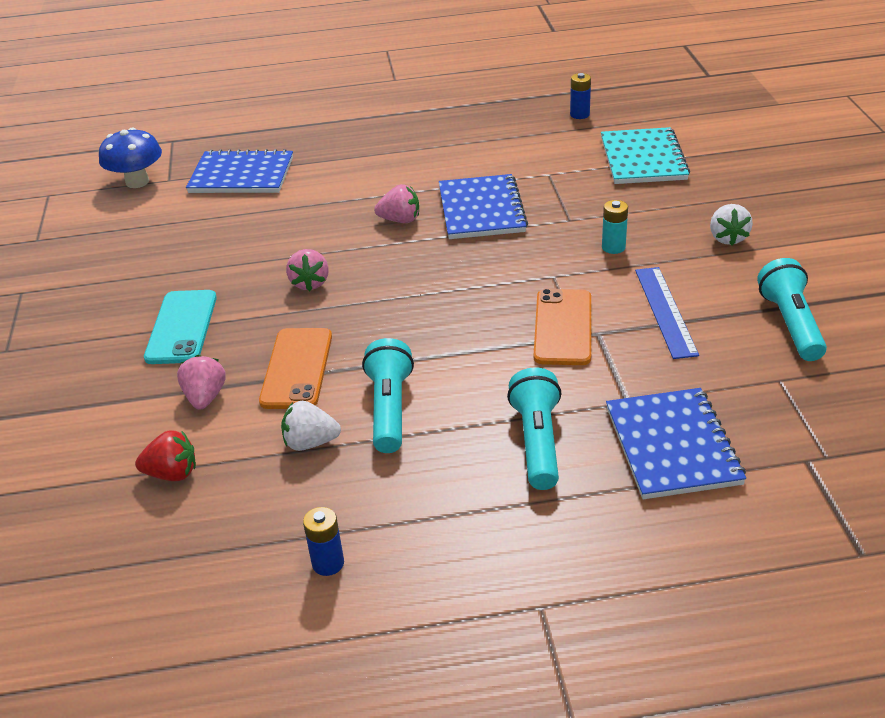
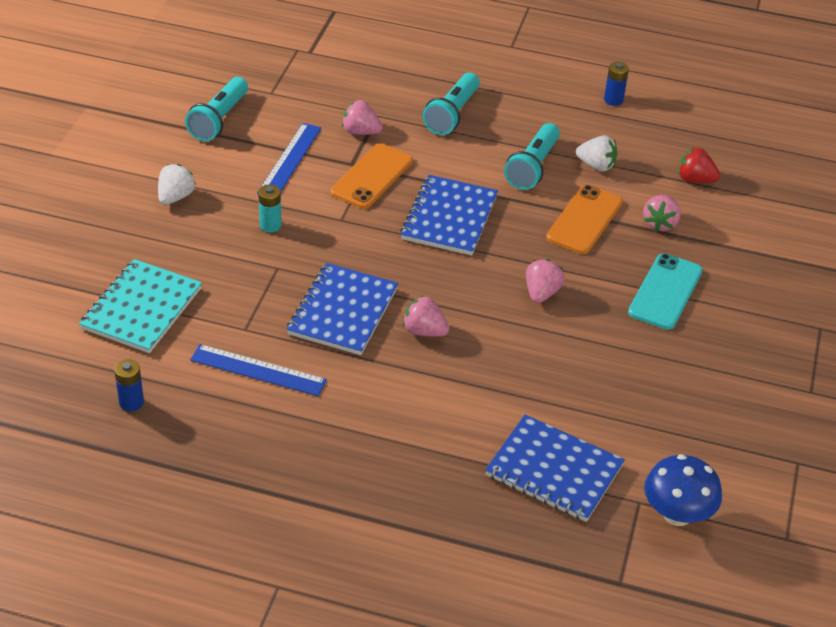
camera: 160 degrees left, 5 degrees up
(511, 156) = (258, 370): none -> blue ruler
(625, 373) = (360, 132): none -> pink strawberry
(672, 446) = (375, 84): blue notebook -> blue notebook (449, 218)

